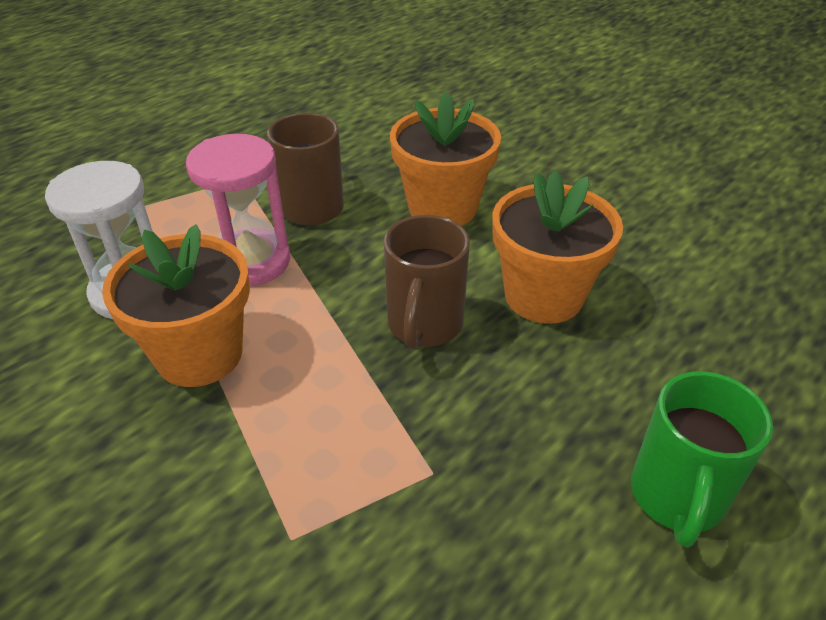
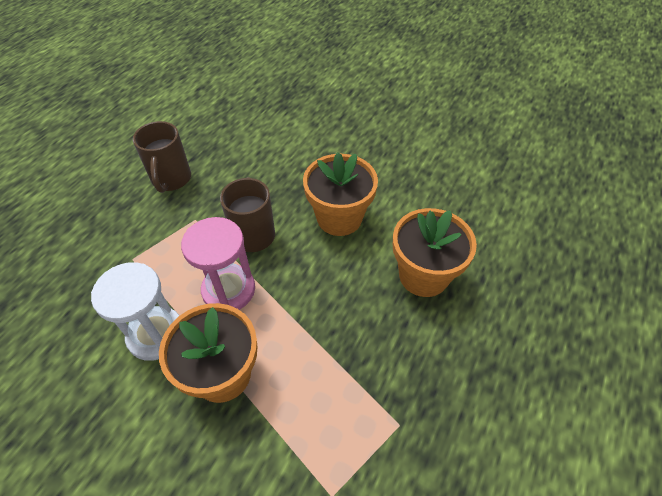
camera: 15 degrees left, 10 degrees up
(424, 325) = (358, 316): brown mug -> brown mug (171, 179)
(676, 497) = (539, 404): green mug -> none

